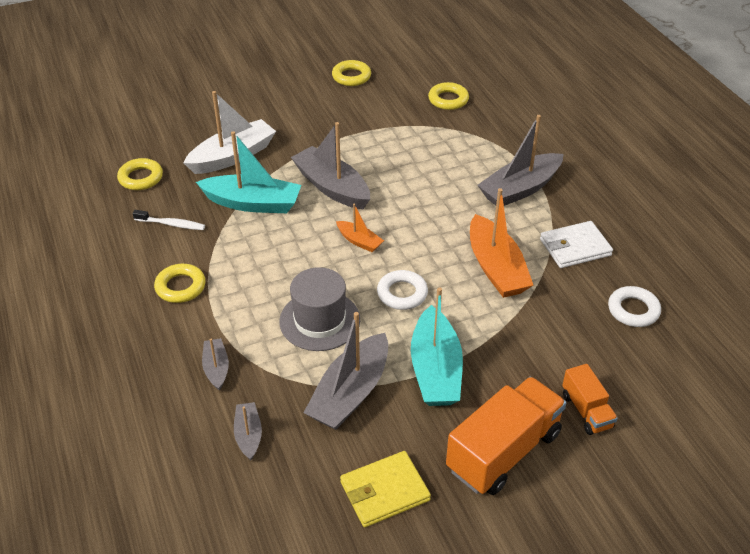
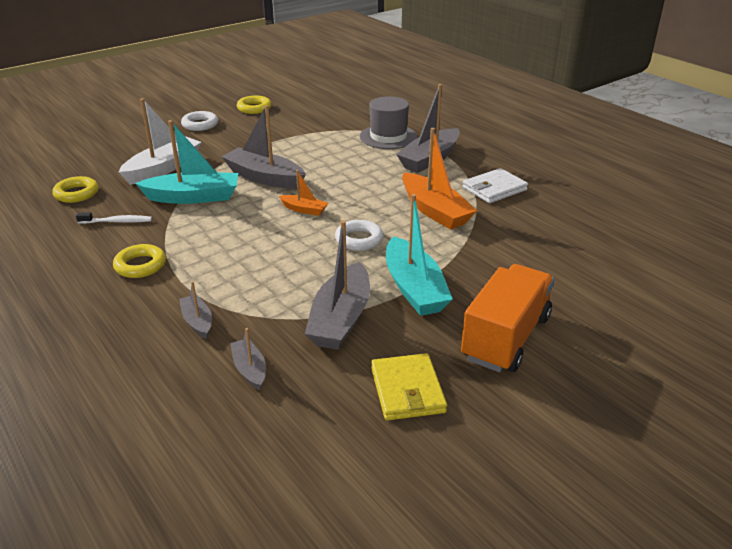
camera: 15 degrees left, 10 degrees down
(319, 320) = (289, 270): grey hat -> grey hat (388, 137)
(384, 491) = (407, 390): yellow wallet -> yellow wallet turned 60 degrees counterclockwise
(448, 100) = (343, 113): yellow ring -> none
(586, 411) = (563, 295): orange truck -> none
(633, 310) = (564, 222): white ring -> white ring (200, 124)

